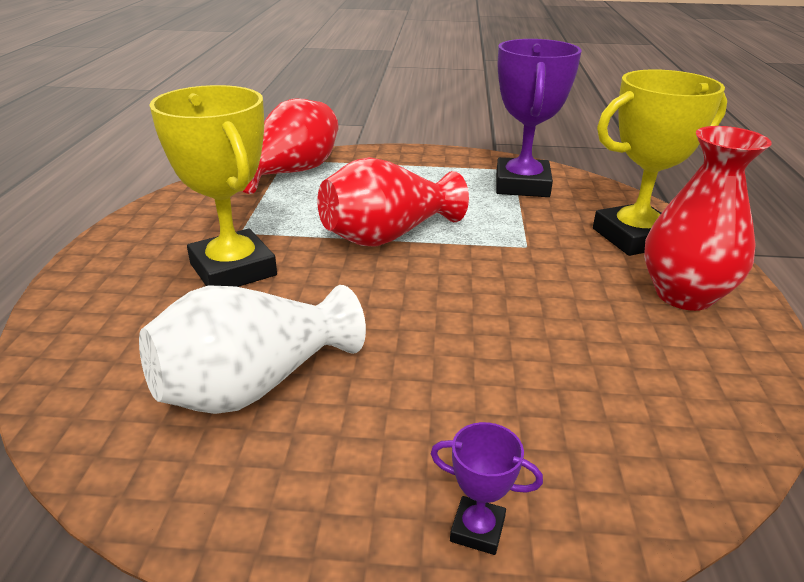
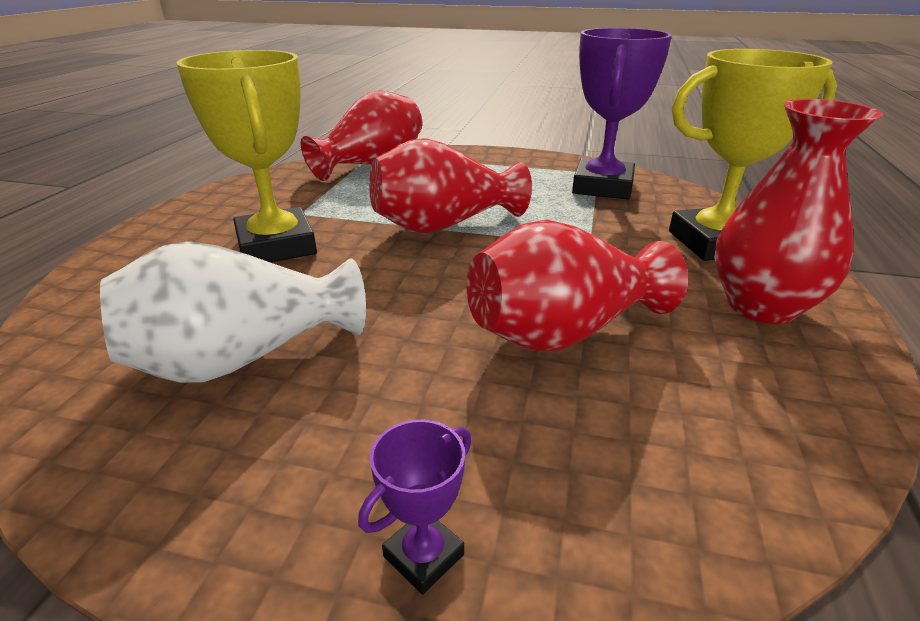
camera: 10 degrees right, 0 degrees up
(477, 529) = (423, 555): purple trophy -> purple trophy turned 75 degrees counterclockwise
(528, 333) = (563, 331): none -> red vase

